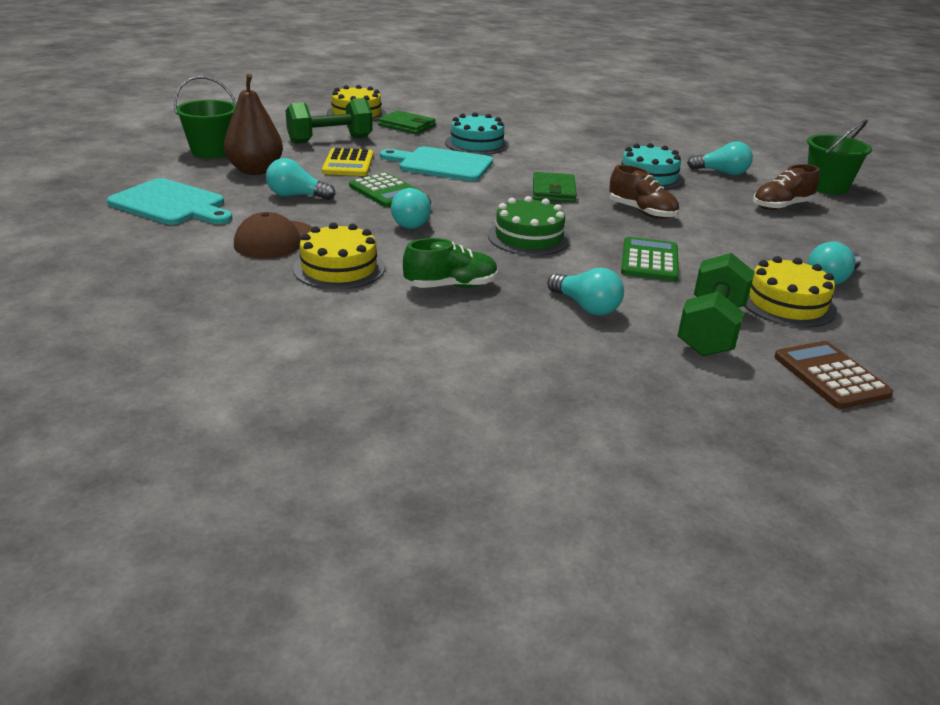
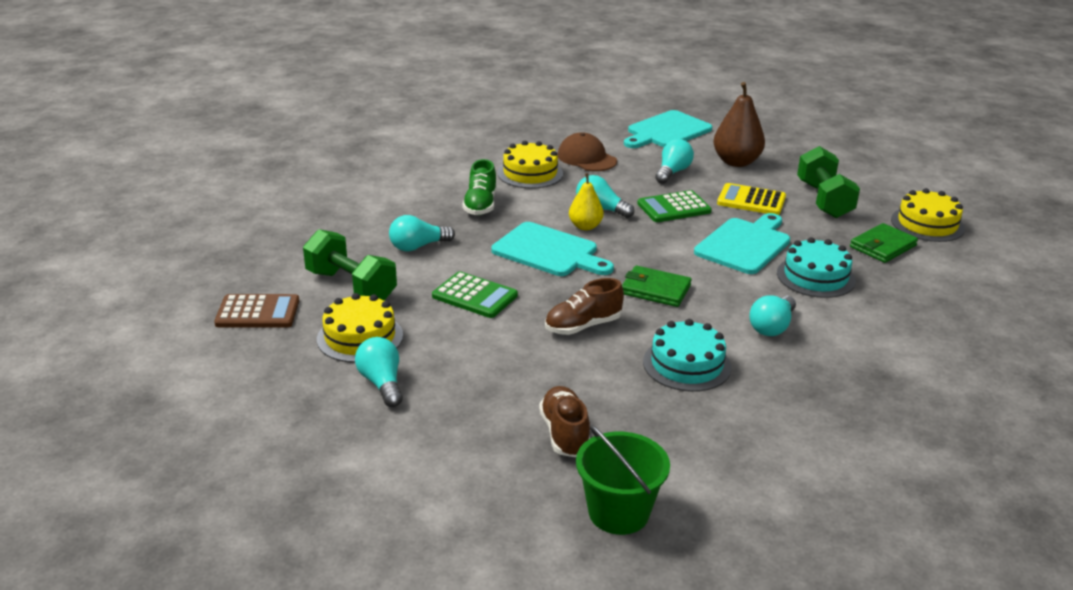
camera: 110 degrees right, 0 degrees up
(212, 151) = (788, 149): green bucket -> none
(459, 226) = (585, 226): none -> yellow pear
(528, 237) = (549, 251): green cake -> turquoise cutting board
(721, 172) = (692, 431): turquoise light bulb -> turquoise light bulb (772, 327)

